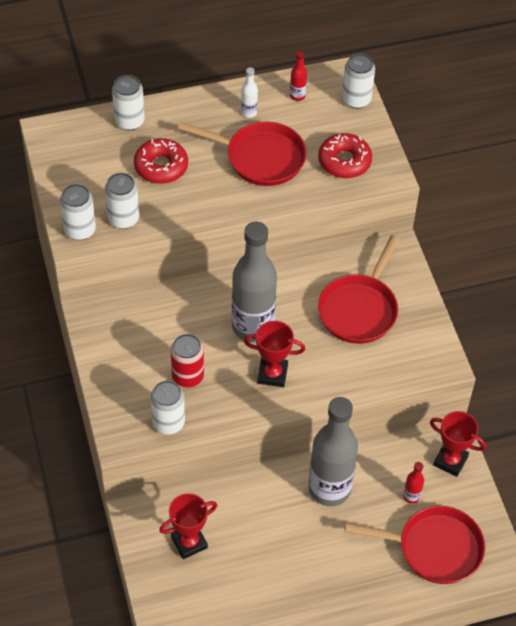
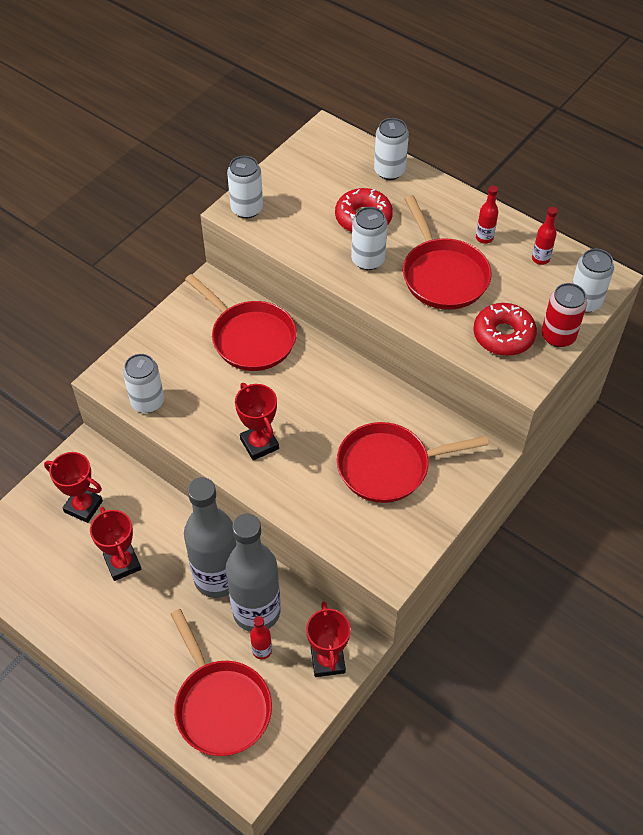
camera: 55 degrees right, 0 degrees up
(123, 219) = (285, 227): white can -> white can (368, 260)
(167, 320) = (250, 337): none -> red pan
(187, 376) = (205, 386): red can -> red can (558, 336)
(249, 112) = (484, 238): white bottle -> red bottle
(252, 326) = (297, 399): grey bottle -> grey bottle (256, 611)
(265, 544) = (122, 563): none -> red trophy

